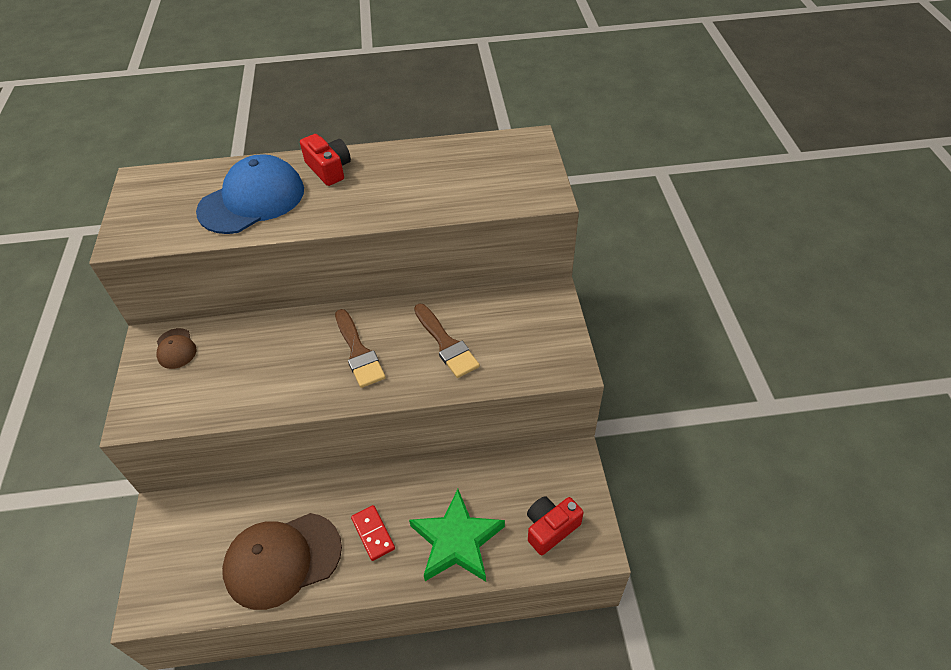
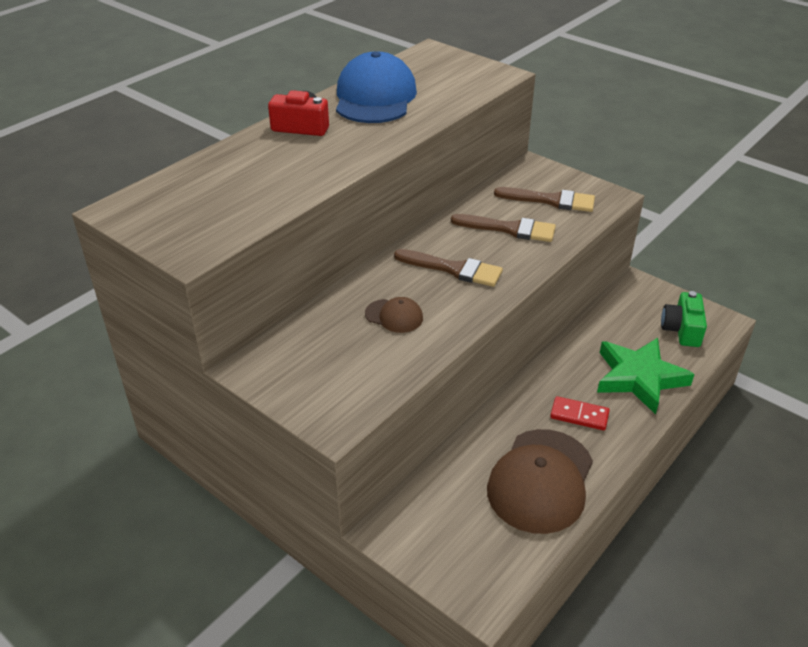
camera: 45 degrees left, 10 degrees down
(176, 349) = (287, 358): brown cap -> brown cap (394, 316)
(252, 200) = (269, 172): blue cap -> blue cap (375, 97)
(516, 338) = (551, 200): none -> brown brush
(550, 528) = (682, 330): red camera -> green camera

